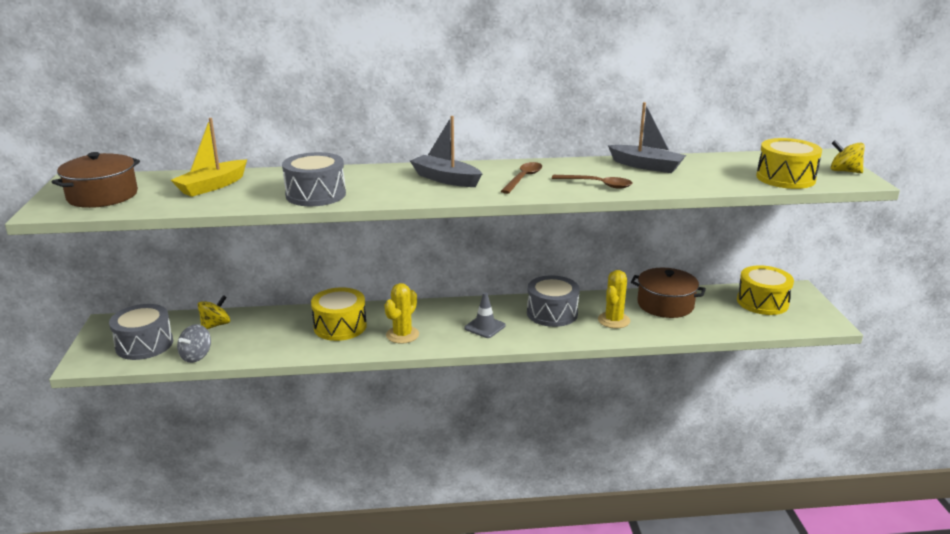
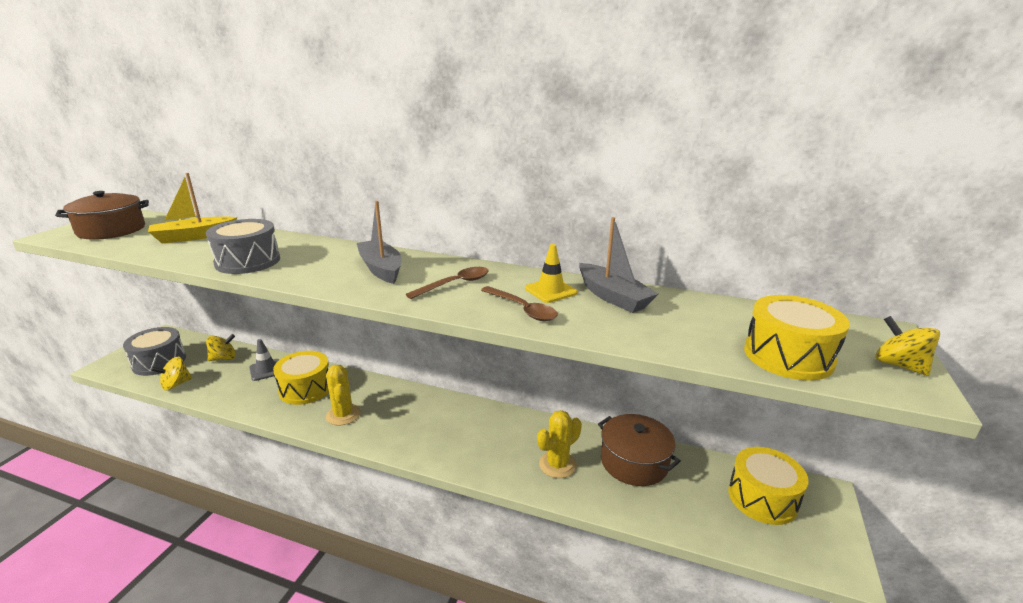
camera: 25 degrees right, 0 degrees up
(196, 356) = (176, 384): grey spinning top -> yellow spinning top
(402, 335) = (343, 415): yellow cactus -> yellow cactus turned 75 degrees counterclockwise
(485, 327) = (422, 430): grey traffic cone -> grey traffic cone (266, 370)
(552, 313) = (501, 434): grey drum -> none
(599, 170) = (550, 291): none -> yellow traffic cone

